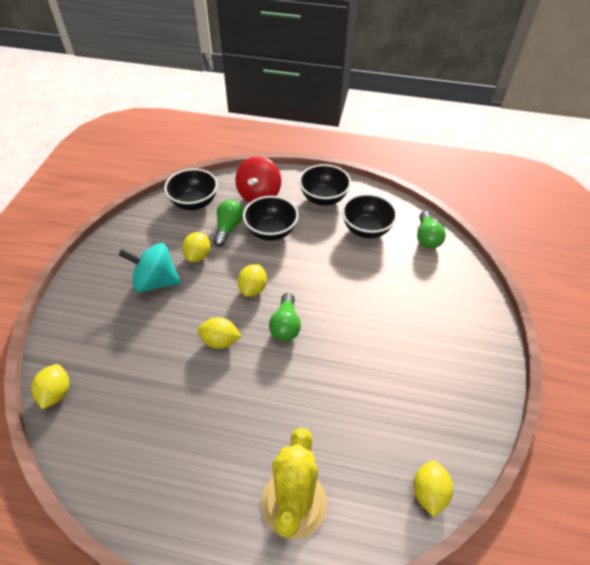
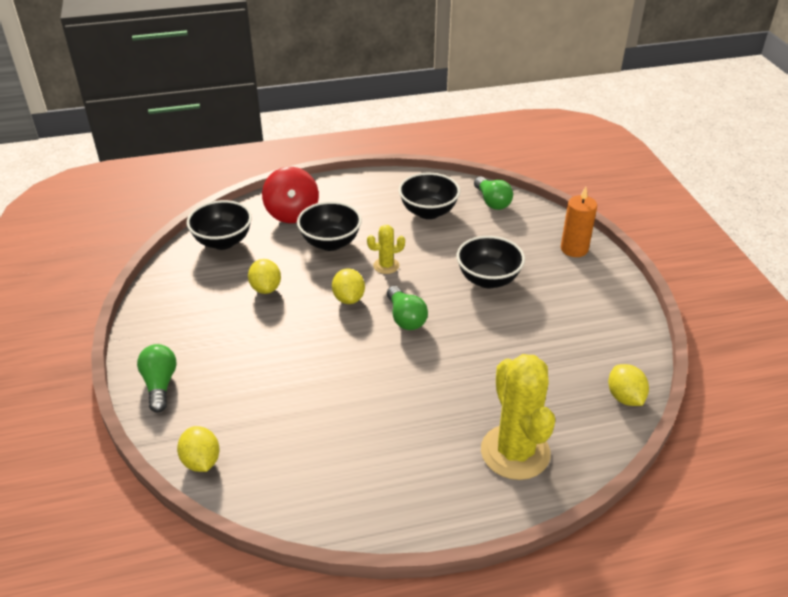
camera: 25 degrees left, 10 degrees down
(155, 281) = (235, 326): turquoise spinning top -> none
(220, 341) = (348, 354): yellow lemon -> none
(228, 228) = (280, 253): green light bulb -> green light bulb (160, 384)
(301, 269) = (386, 266): none -> yellow cactus
(323, 198) = (364, 197): black bowl -> black bowl (488, 279)
(473, 312) = (574, 249): none -> orange candle

